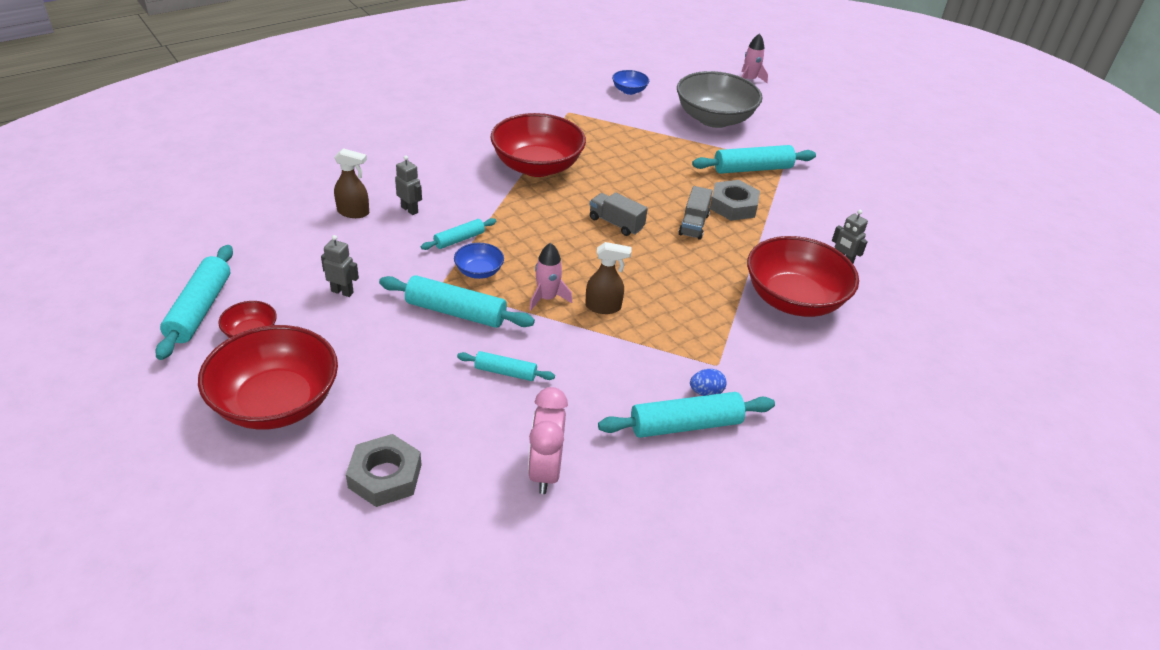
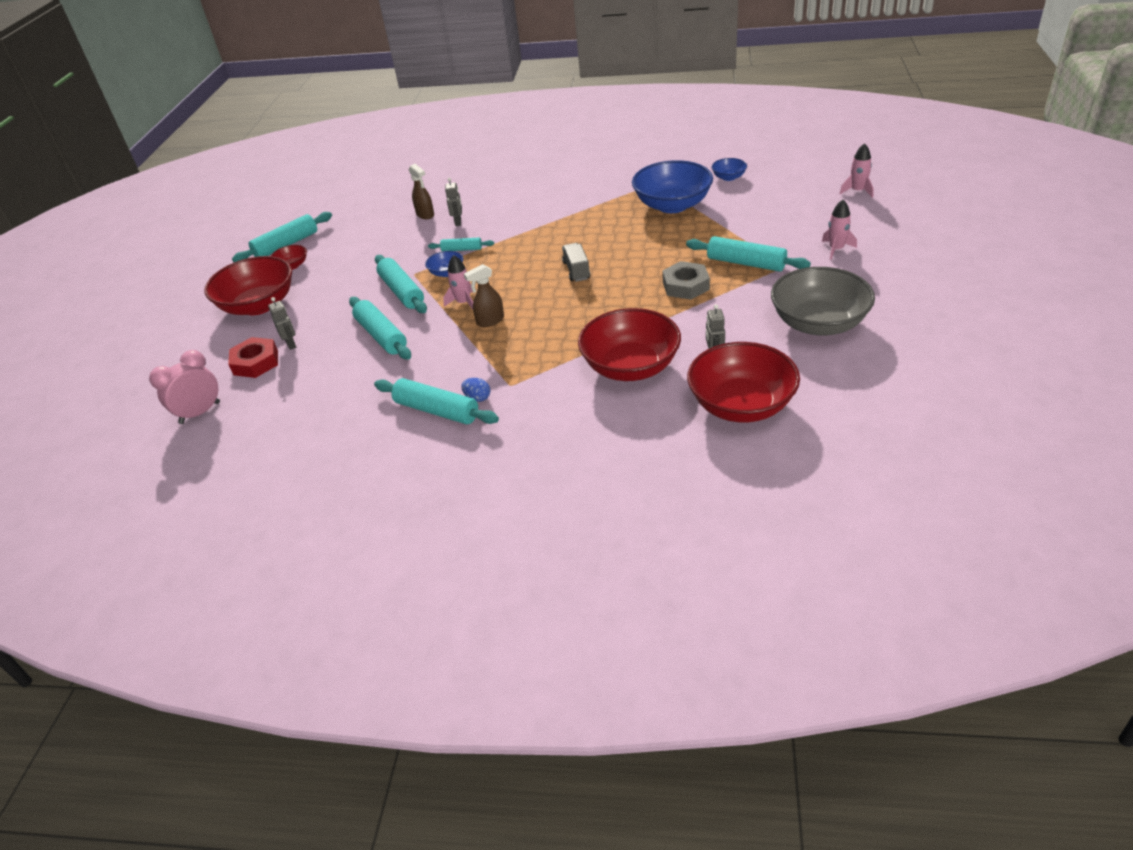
camera: 50 degrees right, 0 degrees up
(342, 292) = (360, 259): grey robot -> grey robot (291, 344)
(385, 476) = (256, 362): grey nut -> red nut
(505, 372) = (381, 336): turquoise rolling pin -> turquoise rolling pin, size x1.74
(537, 166) = (576, 216): red bowl -> red bowl (741, 405)
(545, 471) = (328, 397): pink clock -> pink clock (200, 413)
(603, 307) = (490, 321): brown spray bottle -> brown spray bottle turned 105 degrees clockwise
(615, 130) = (672, 205): none -> blue bowl
(693, 225) = (632, 289): grey truck -> none
(714, 119) = (772, 216): grey bowl -> grey bowl (818, 323)
(801, 136) = (836, 249): none -> pink rocket

